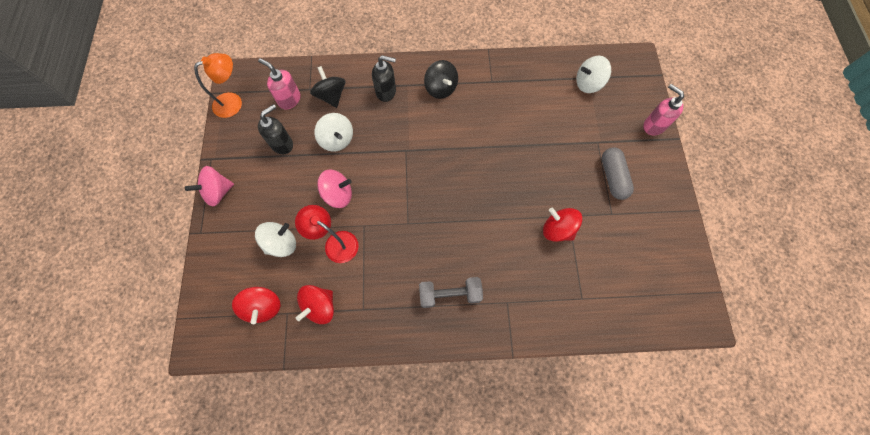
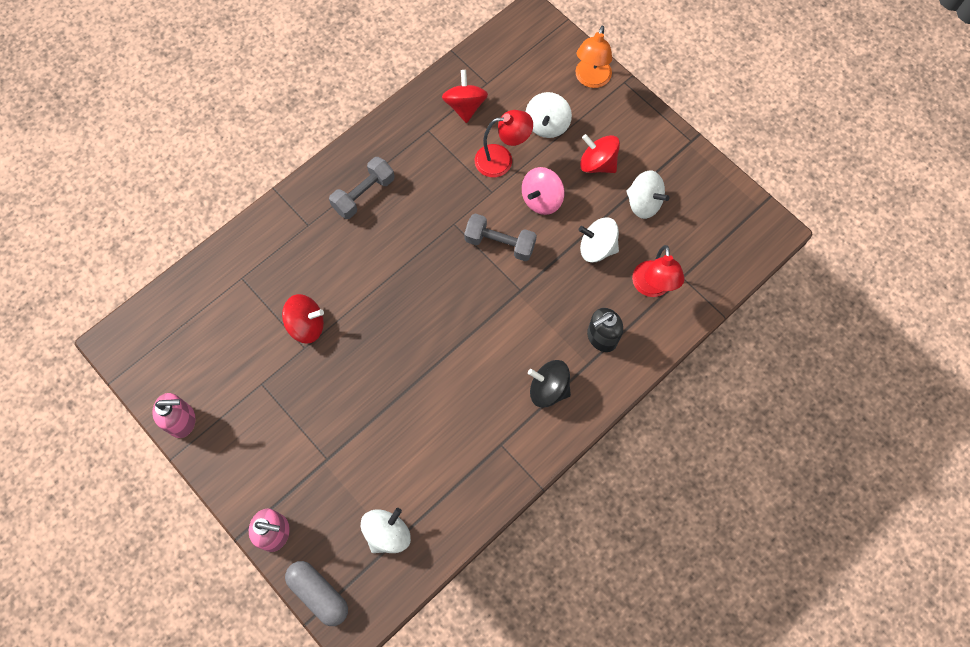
camera: 140 degrees right, 0 degrees up
(218, 192) = (649, 121): pink spinning top -> none
(233, 102) = (738, 205): orange lamp -> orange lamp (591, 79)
(263, 307) = (510, 73): red spinning top -> red spinning top (597, 163)
(282, 144) = (643, 203): black soap dispenser -> white spinning top
(289, 100) = (688, 250): pink soap dispenser -> pink soap dispenser (182, 421)
(331, 96) = (652, 287): black spinning top -> red lamp
(391, 187) = (500, 243): none -> grey dumbbell
(612, 177) = (284, 427): grey capsule -> grey capsule (319, 593)

